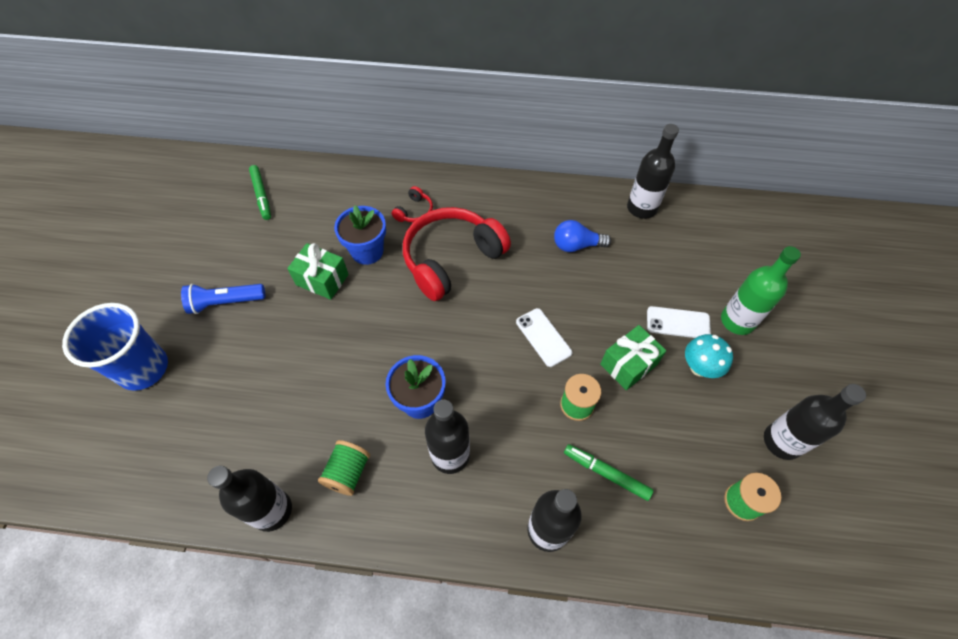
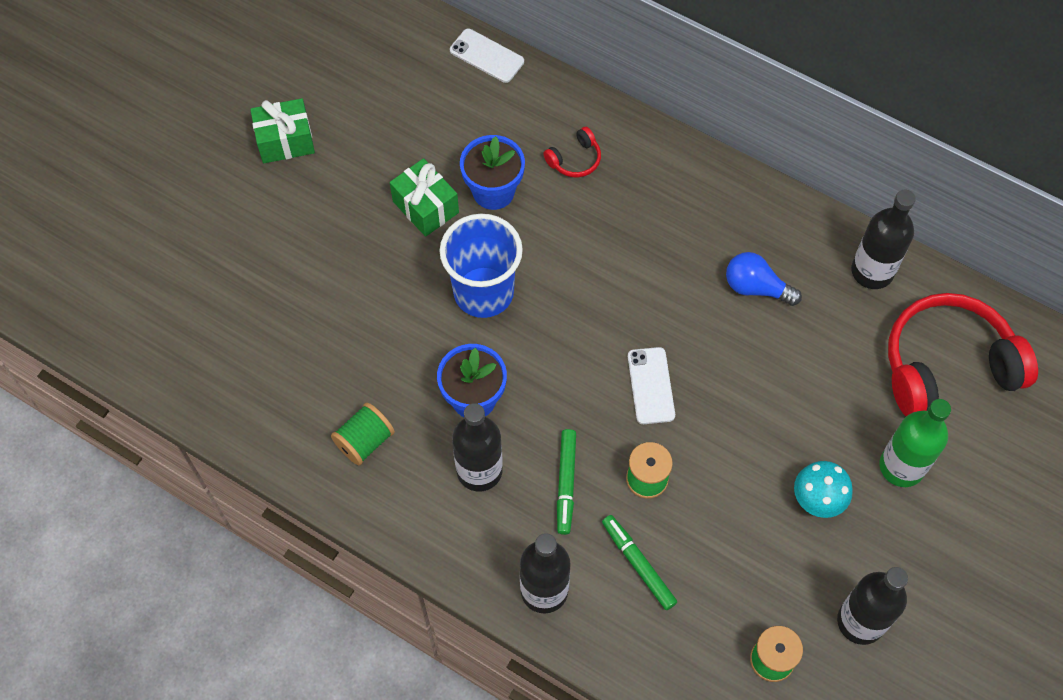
camera: 25 degrees right, 5 degrees up
(144, 368) = (194, 235): blue cup -> blue cup (483, 292)
(225, 302) = (306, 191): blue flashlight -> none
(261, 195) = (397, 63): green marker -> green marker (566, 483)
(272, 510) = (274, 445): black bottle -> none
(451, 259) = (590, 242): red headphones -> red headphones (947, 365)
(628, 364) = (734, 460): green gift -> green gift (285, 141)
(678, 323) = (825, 437): white phone -> white phone (487, 56)

